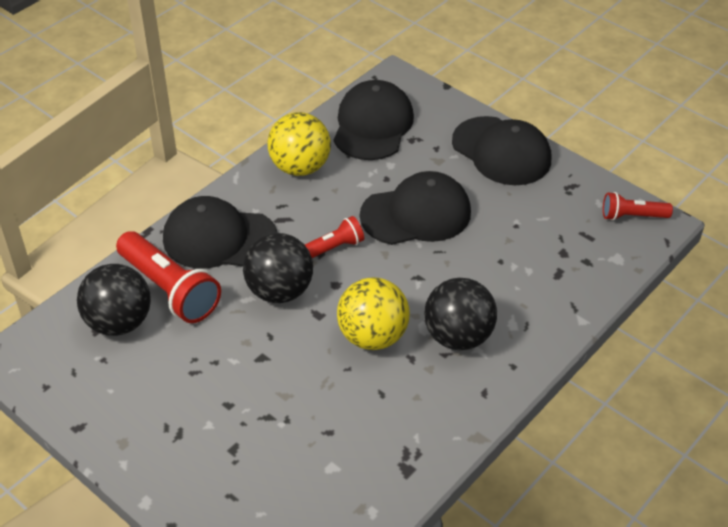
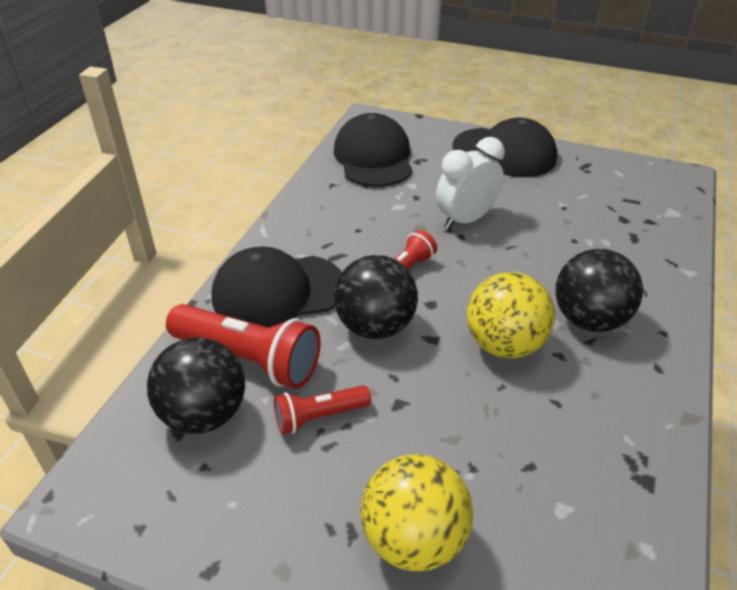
camera: 20 degrees left, 5 degrees down
(300, 167) = (325, 206): yellow ball -> yellow ball (413, 539)
(416, 214) = (466, 220): black cap -> white clock
(632, 216) = (655, 176): red flashlight -> red flashlight (319, 417)

